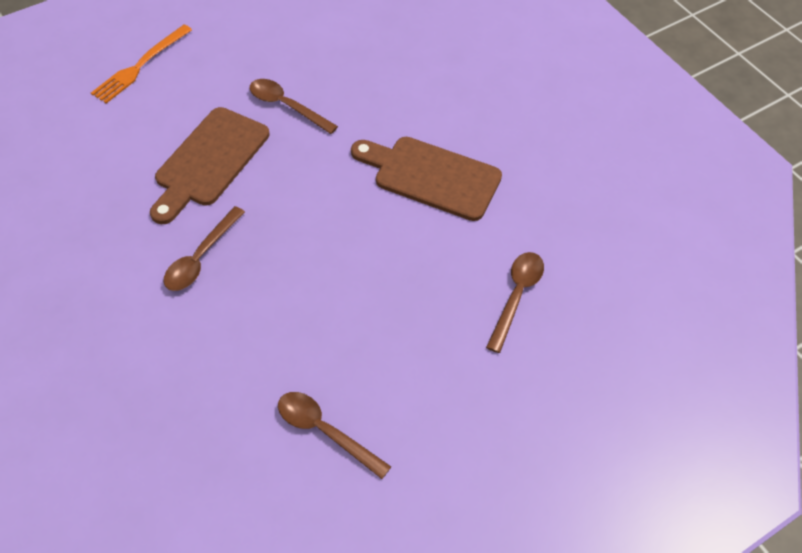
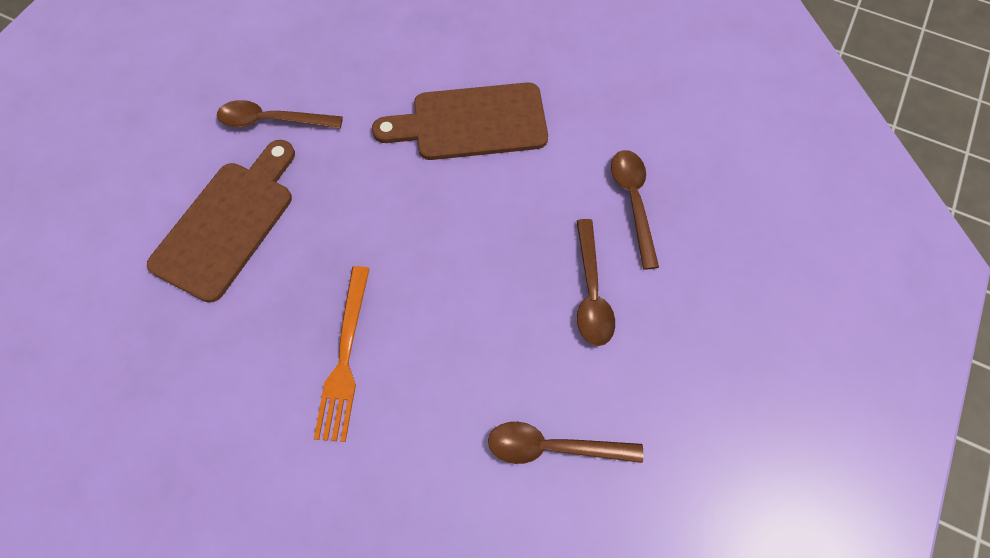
camera: 30 degrees left, 10 degrees up
(140, 66) = (71, 154): orange fork -> orange fork (345, 357)
(201, 257) = (293, 335): brown spoon -> brown spoon (591, 292)
(209, 161) = (228, 223): brown cutting board -> brown cutting board turned 150 degrees counterclockwise

